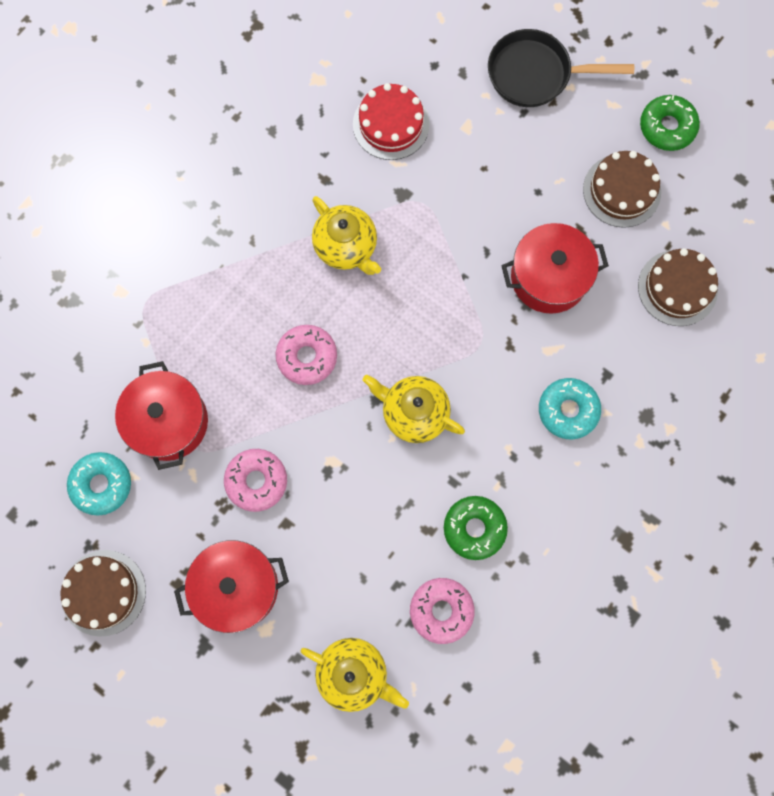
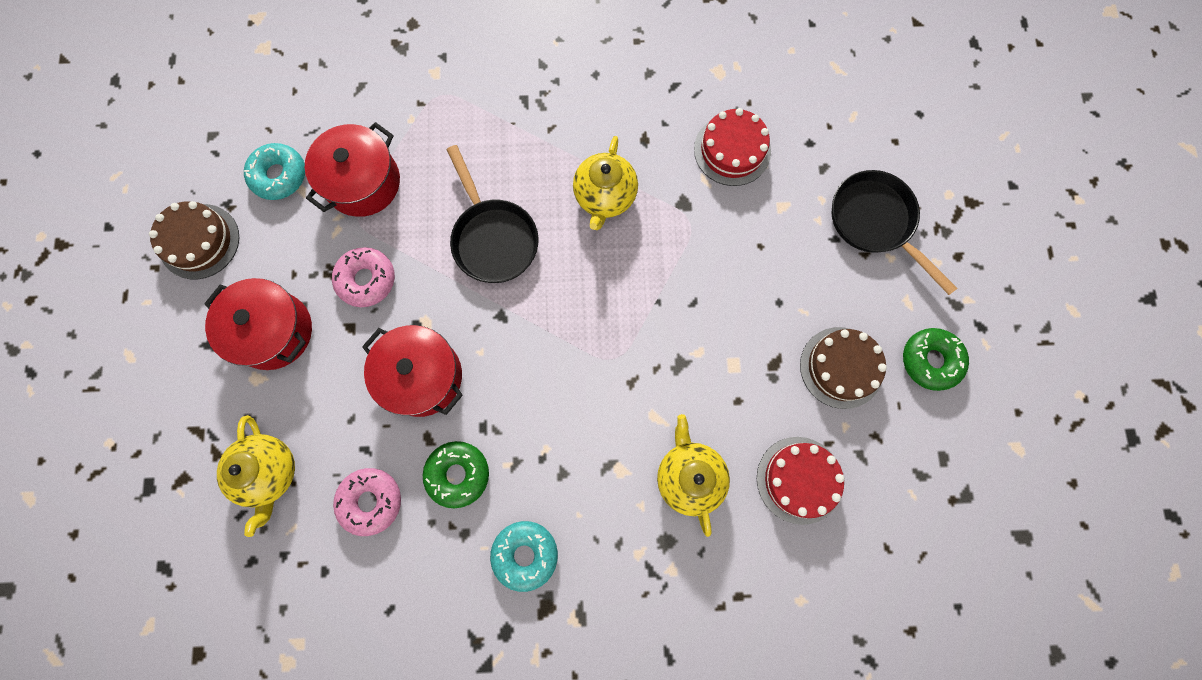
camera: 50 degrees right, 0 degrees up
(307, 357) = (493, 238): pink donut -> black pan
(414, 413) = (514, 352): yellow teapot -> yellow teapot (689, 476)
(549, 277) = (715, 368): red pot -> red pot (422, 376)
(568, 410) = (617, 472): turquoise donut -> turquoise donut (525, 554)
(677, 288) = (799, 480): brown cake -> red cake

